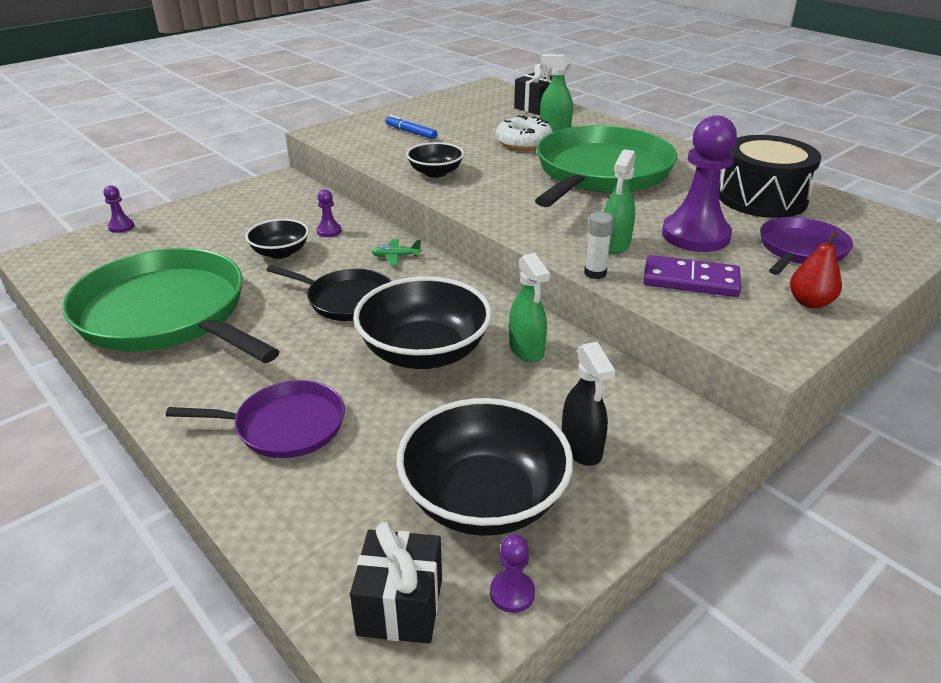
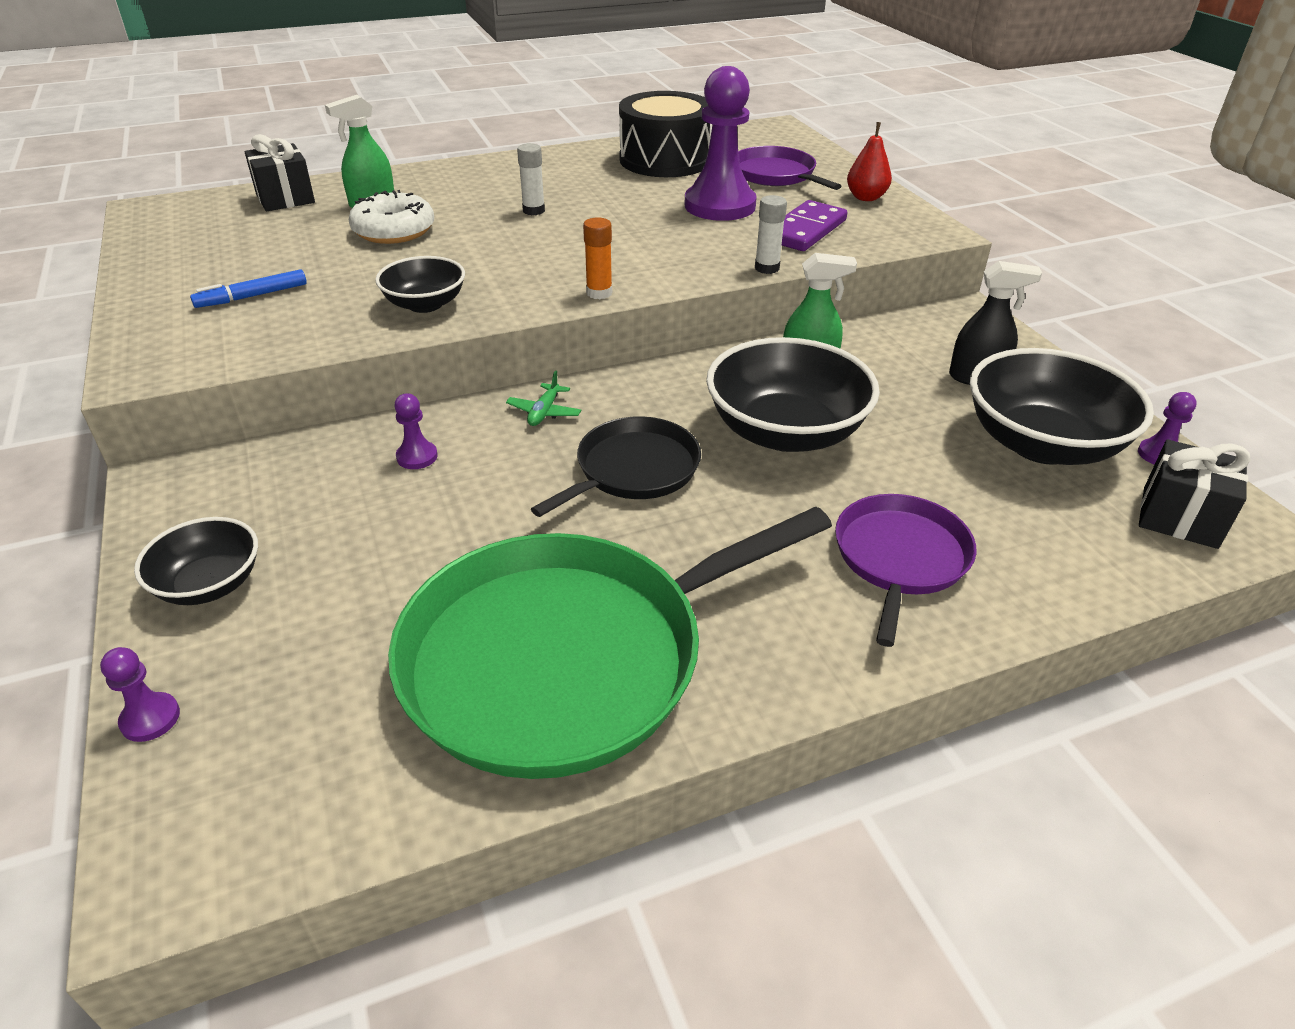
camera: 70 degrees left, 5 degrees up
(280, 252) = (447, 513): black bowl -> black bowl (209, 584)
(494, 218) = (599, 293): none -> orange glue stick
(600, 172) = (533, 210): green pan -> white glue stick
(615, 245) = (713, 245): green spray bottle -> none

